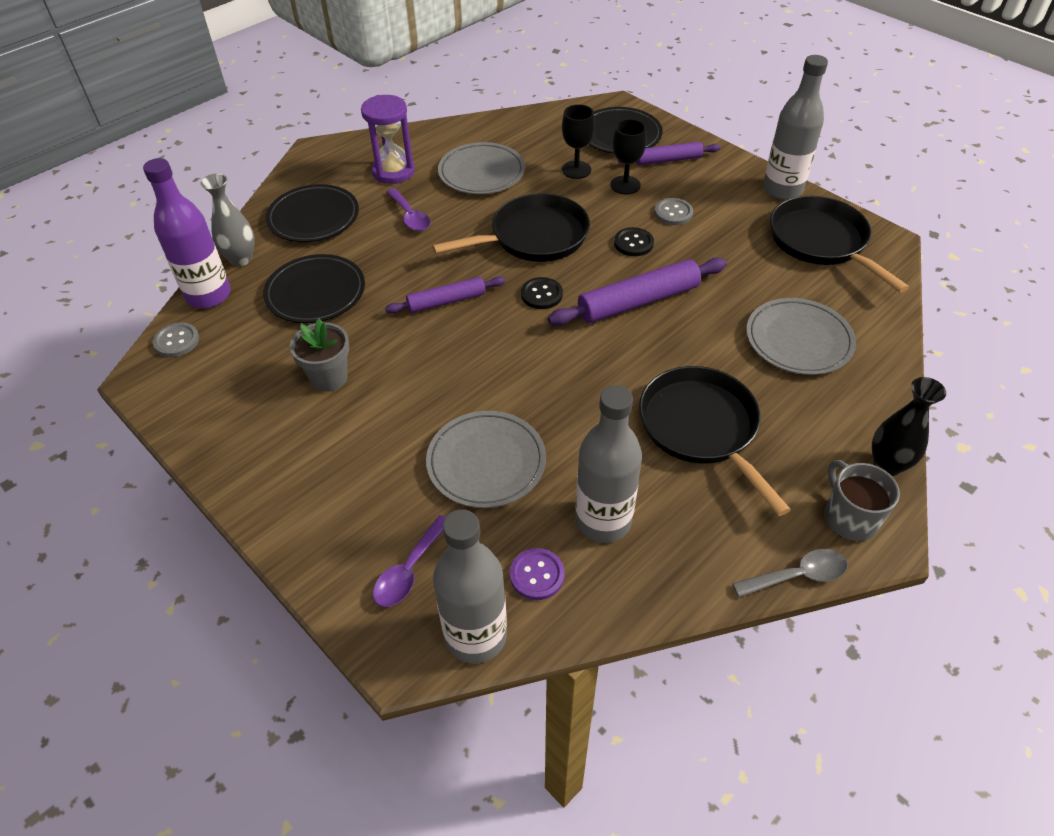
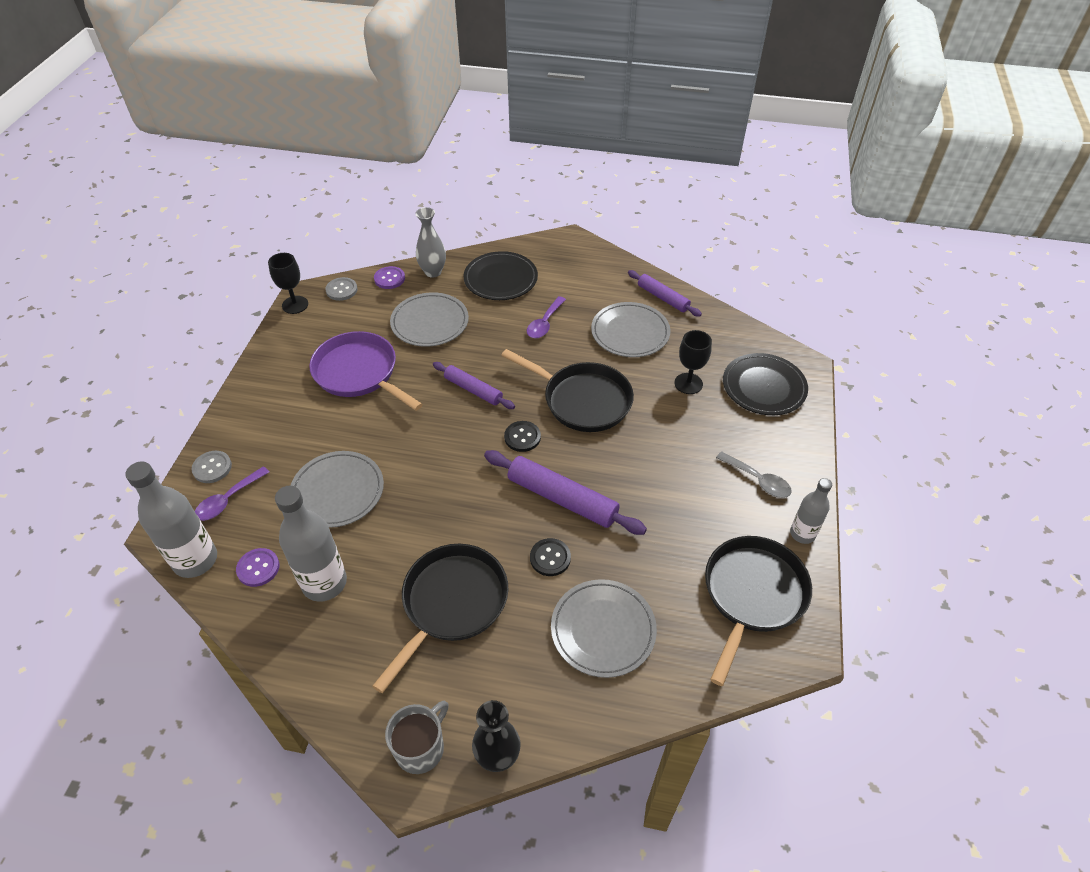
camera: 55 degrees right, 0 degrees up
(208, 295) = (389, 279): purple bottle -> purple button
(315, 292) = (430, 322): black plate -> grey plate
(329, 377) = (359, 373): grey flower pot -> purple pan
(393, 171) = (585, 288): purple hourglass -> none
(409, 570) = (228, 500): purple spoon -> purple spoon turned 45 degrees counterclockwise
(625, 185) = (699, 423): black goblet -> black goblet (295, 305)
(633, 243) = (629, 463): black button -> black button (550, 558)
(668, 160) = (762, 434): purple rolling pin -> purple rolling pin (663, 298)
(673, 213) = (692, 471): grey button -> grey button (212, 468)
(782, 189) = (802, 534): grey bottle -> grey bottle, size x0.59
(797, 575) = (341, 732): grey spoon -> grey spoon (758, 480)

